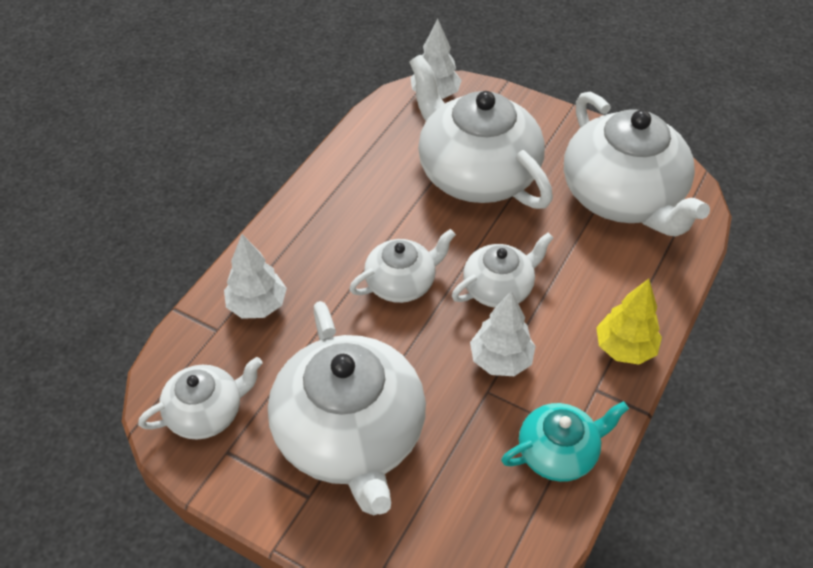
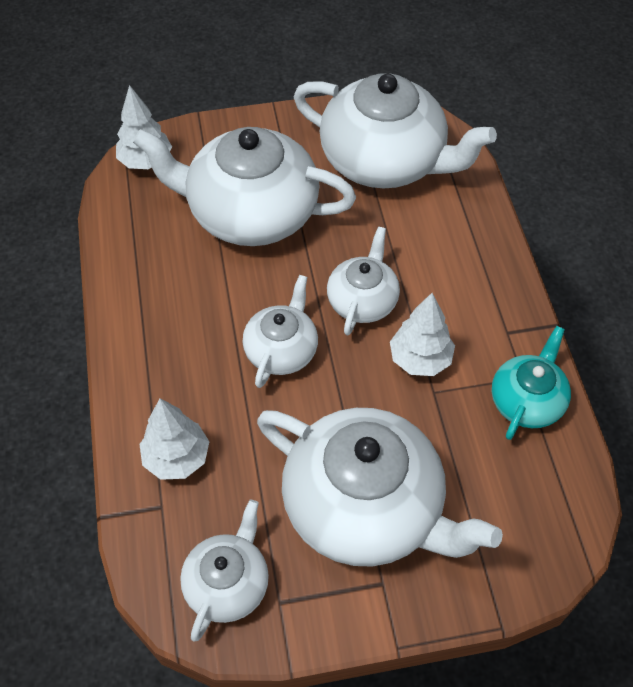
camera: 40 degrees left, 5 degrees up
(624, 348) = (497, 285): yellow tree -> none

